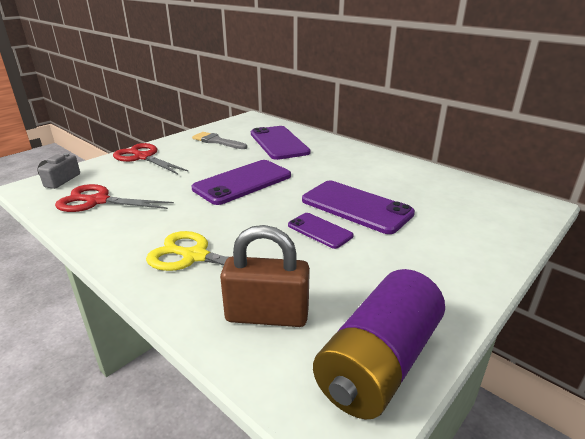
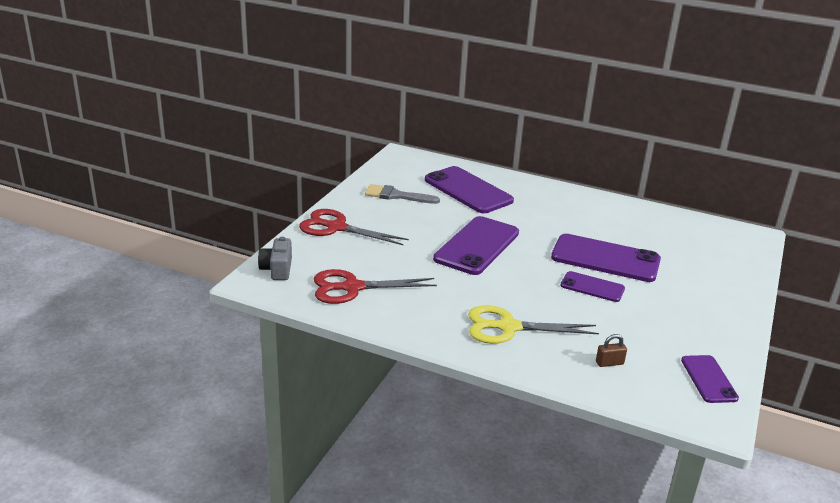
camera: 20 degrees left, 0 degrees up
(267, 315) = (609, 363): brown padlock -> brown padlock, size x0.42
(379, 362) = (708, 379): purple battery -> purple phone

